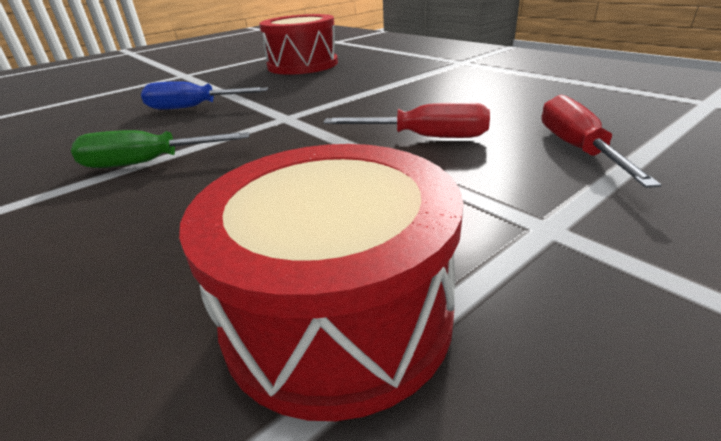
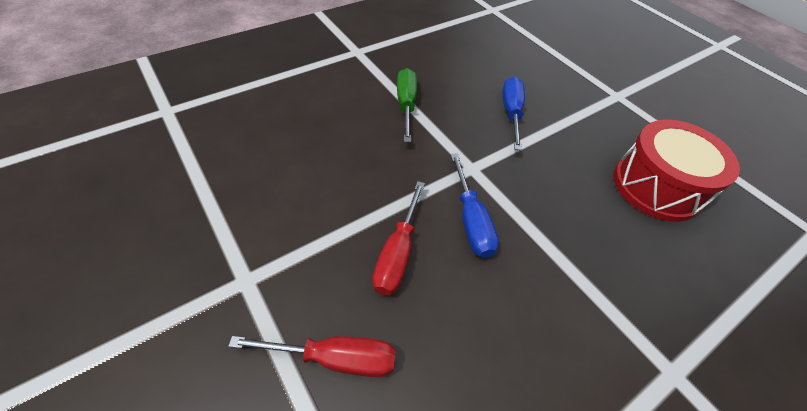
camera: 90 degrees right, 20 degrees up
(337, 313) = (231, 180): red drum -> none
(363, 112) = (471, 221): none -> blue screwdriver

